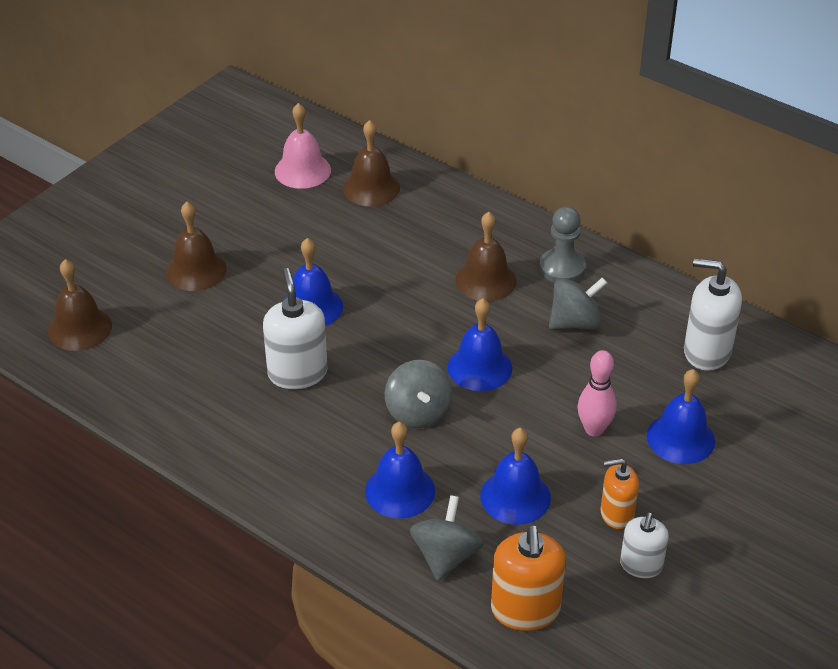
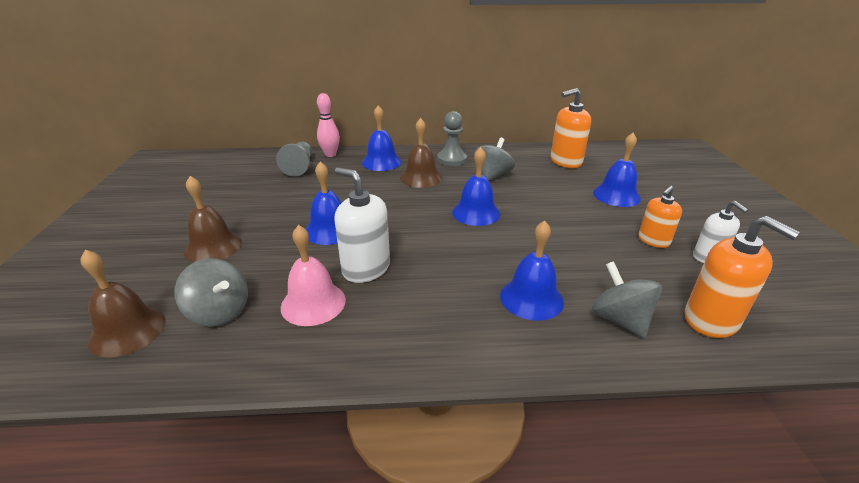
camera: 40 degrees left, 10 degrees down
(302, 170) = (243, 174): pink bell -> pink bell (313, 303)
(371, 188) = (299, 167): brown bell -> grey pawn
(418, 412) = (475, 250): grey spinning top -> grey spinning top (219, 312)
(515, 497) = (596, 262): blue bell -> blue bell (381, 162)
(594, 429) = (576, 211): pink bowling pin -> pink bowling pin (330, 154)
(707, 351) = (565, 161): white soap dispenser -> orange soap dispenser

